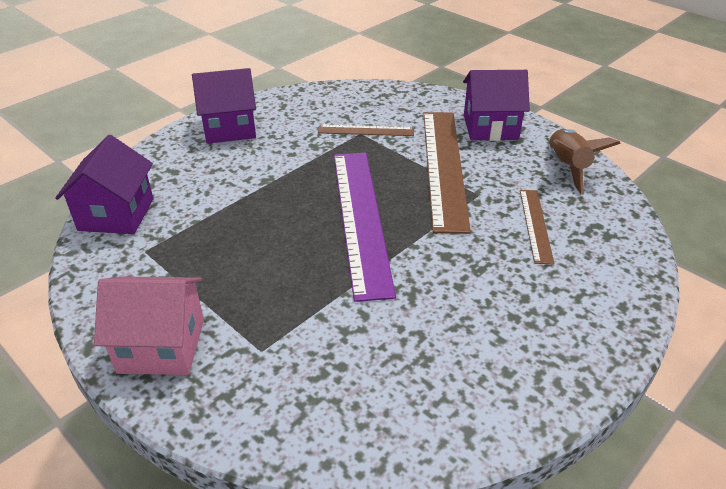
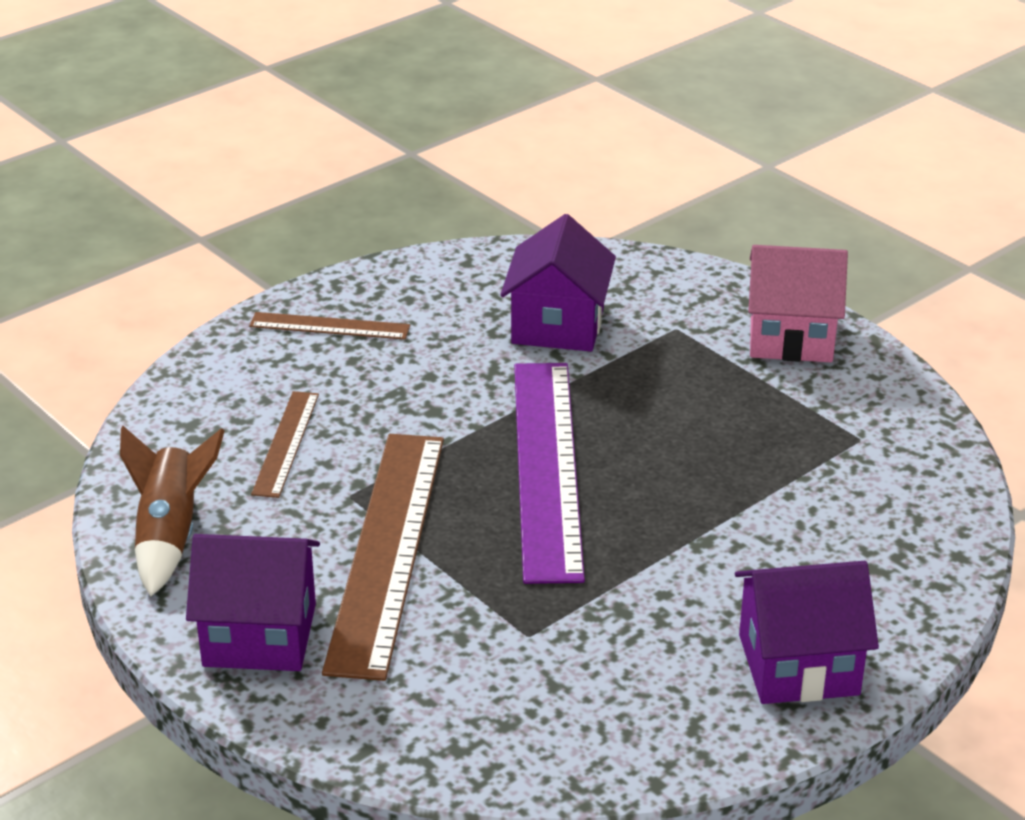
camera: 175 degrees left, 5 degrees down
(116, 214) = (932, 493): purple house -> purple house (558, 325)
(366, 130) = (516, 641): brown ruler -> brown ruler (329, 326)

